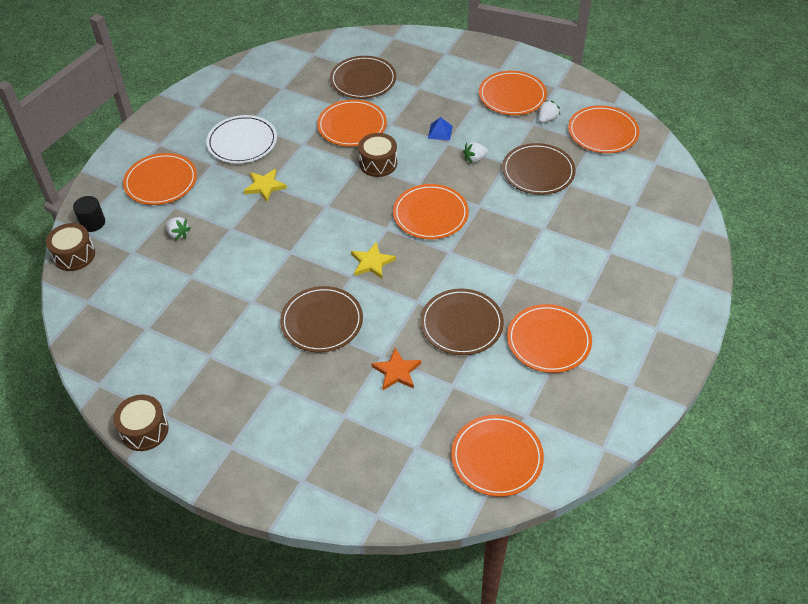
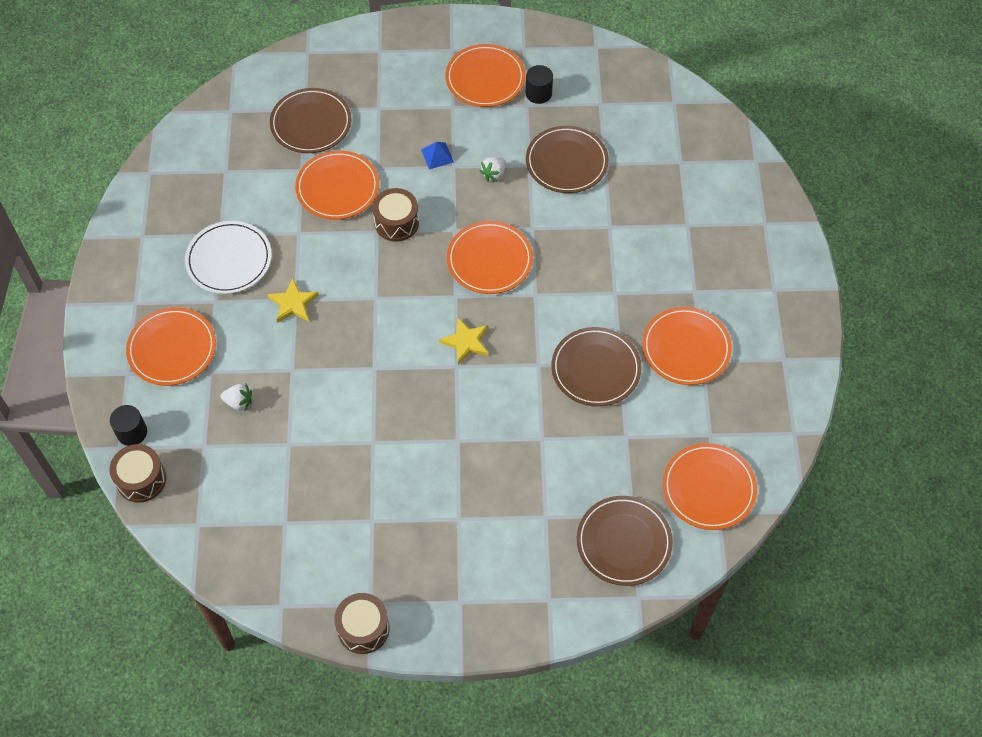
camera: 30 degrees left, 10 degrees up
(322, 321) = (459, 430): brown plate -> brown plate (624, 542)
(397, 371) = (566, 448): orange star -> none
(547, 119) = (538, 93): white strawberry -> black cylinder
(603, 132) = (603, 86): orange plate -> none

